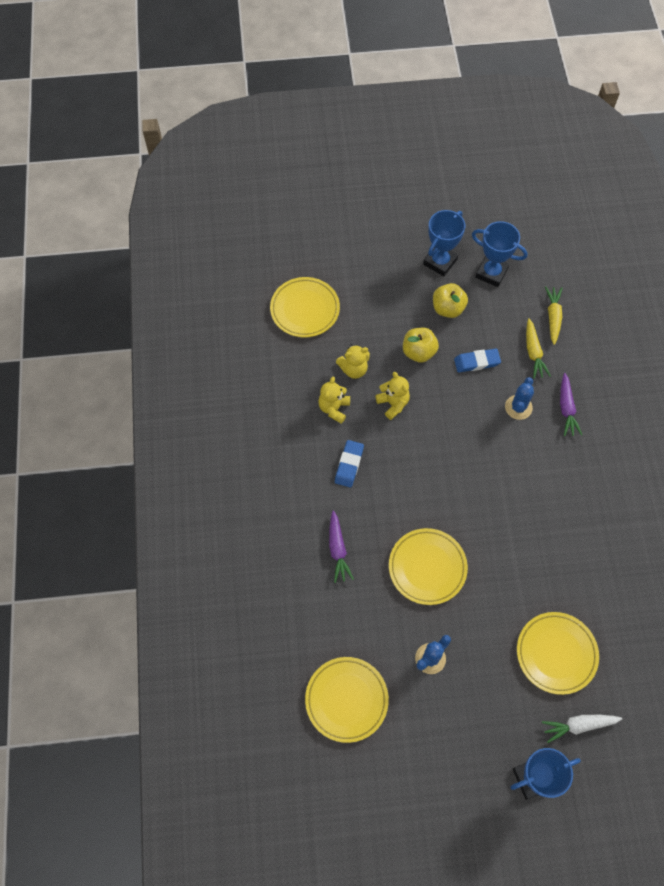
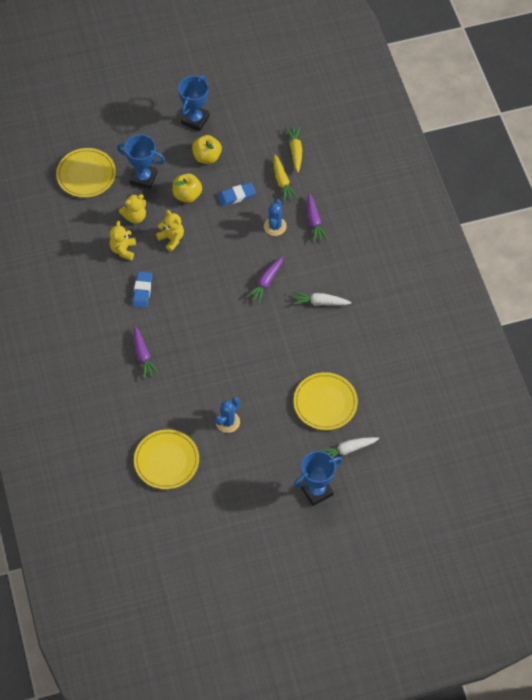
camera: 10 degrees left, 5 degrees down
(427, 567) = (216, 357): yellow plate -> none
(491, 273) = (240, 122): blue trophy -> blue trophy (143, 178)
(499, 478) = (266, 282): none -> purple carrot
(563, 515) = (320, 302): none -> white carrot

